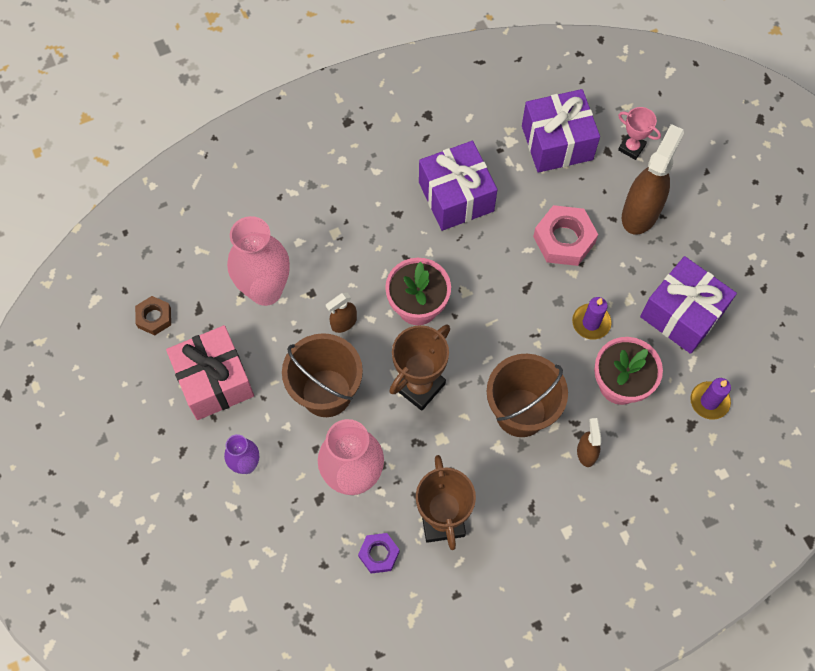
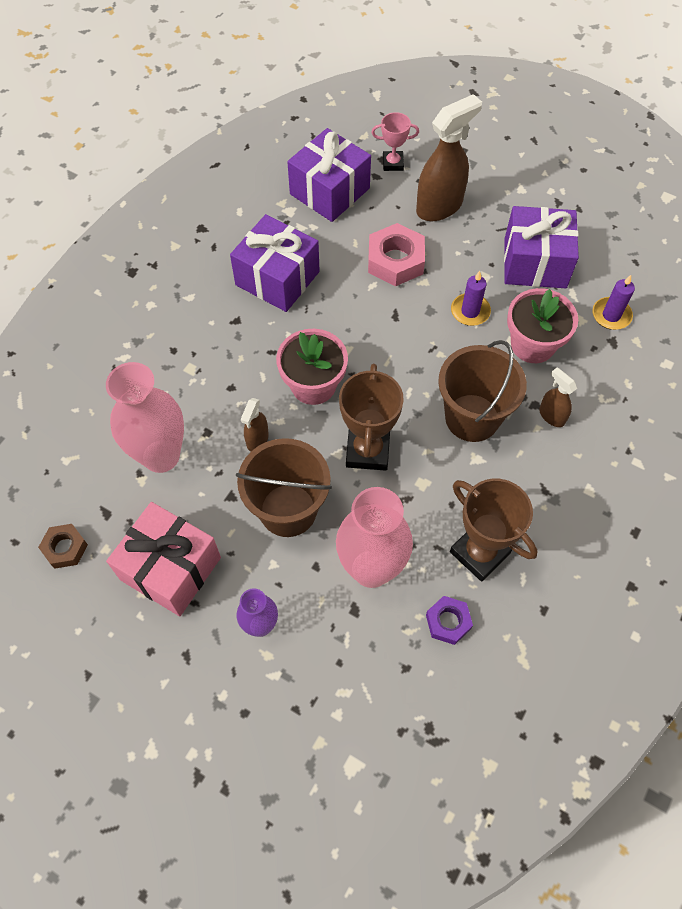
camera: 35 degrees left, 5 degrees down
(640, 212) = (439, 206): brown spray bottle -> brown spray bottle turned 60 degrees clockwise

